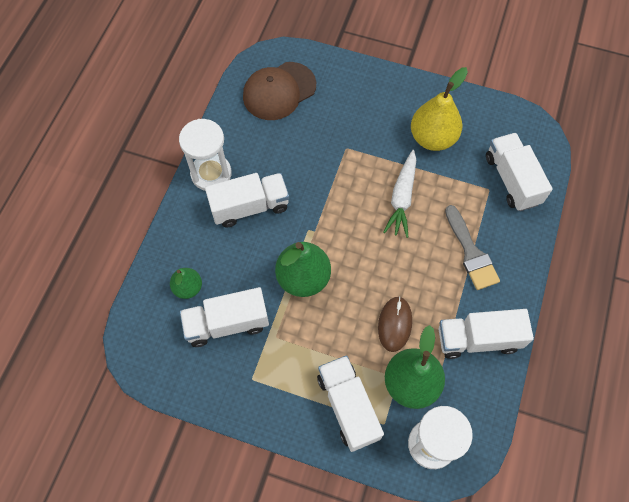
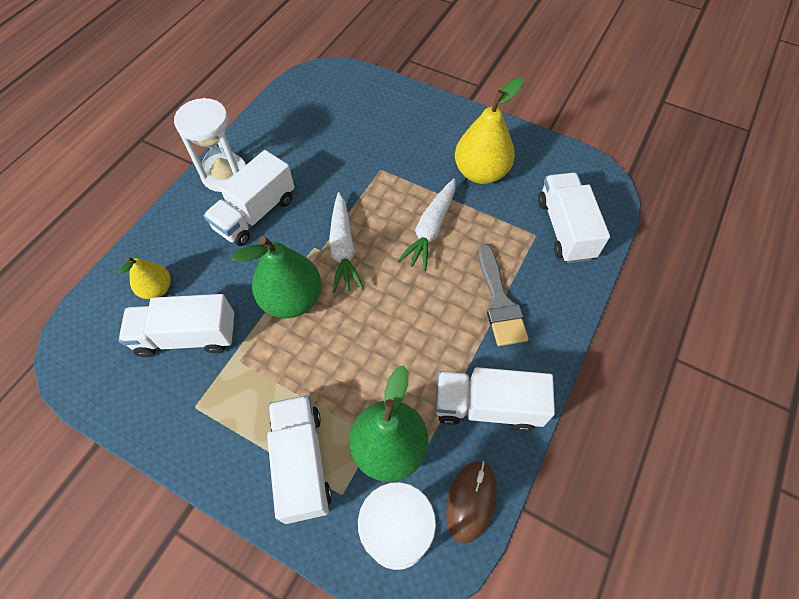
camera: 10 degrees right, 5 degrees down
(188, 288) = (157, 289): green pear -> yellow pear
(250, 207) = (255, 214): white truck -> white truck turned 135 degrees clockwise
(279, 91) = (323, 105): brown cap -> none
(333, 227) = (343, 248): none -> white carrot
(395, 324) = (387, 370): brown mouse -> brown mouse (471, 501)

